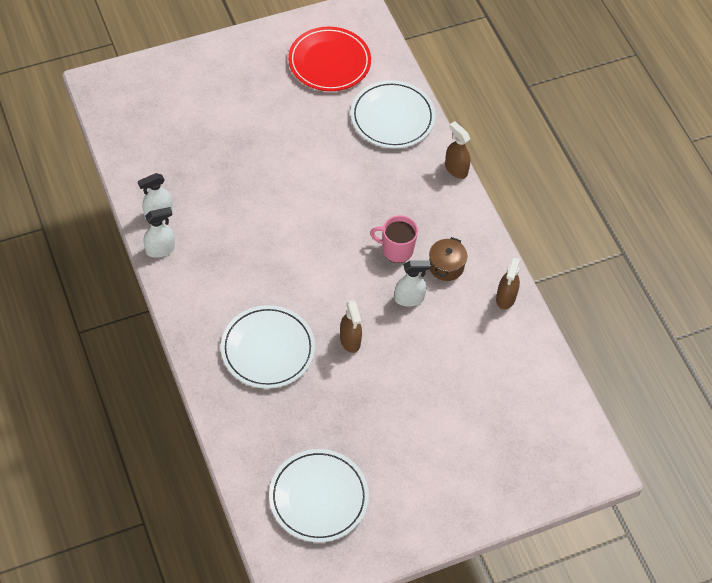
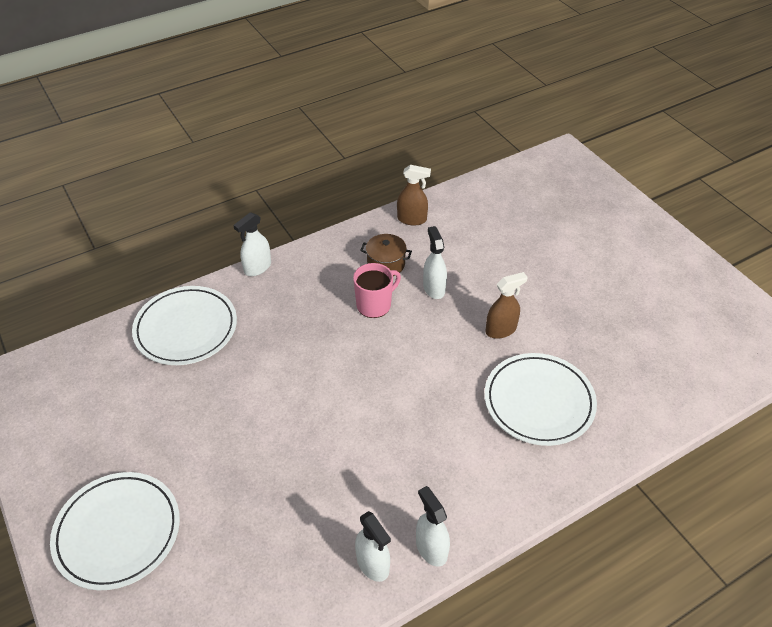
camera: 95 degrees left, 10 degrees down
(318, 497) = (691, 332): white plate -> white plate (117, 532)
(329, 62) = (93, 402): red plate -> none
(396, 250) = (374, 305): pink mug -> pink mug turned 135 degrees counterclockwise
(456, 169) = (257, 268): brown spray bottle -> white spray bottle

